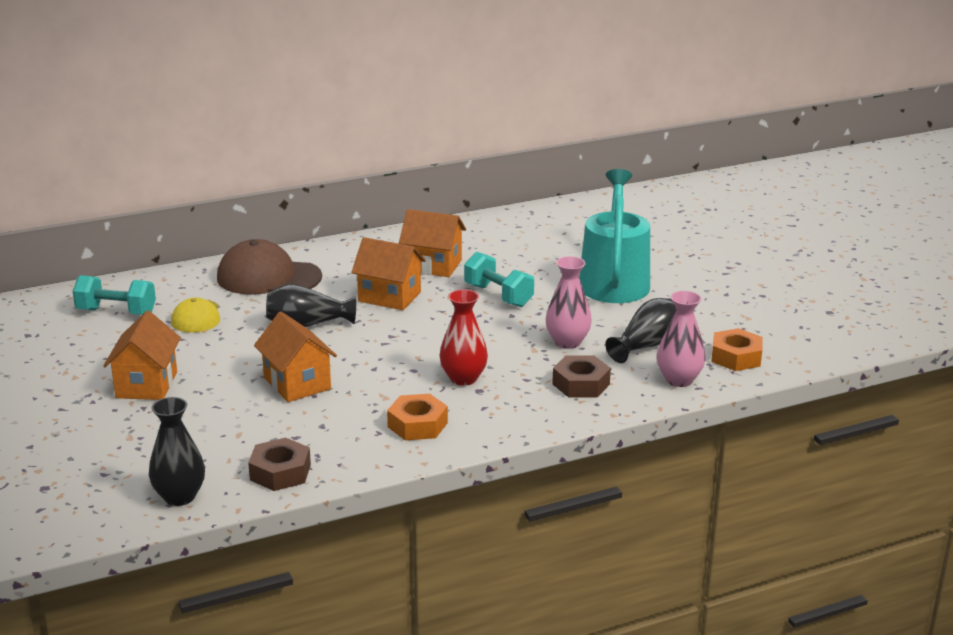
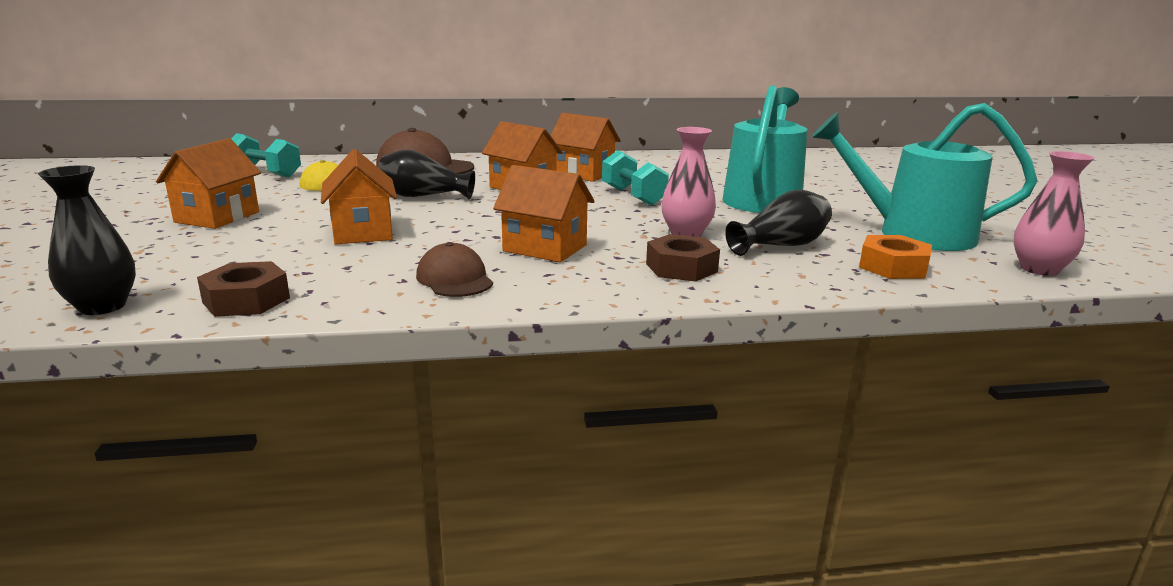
camera: 15 degrees right, 5 degrees down
(417, 425) = (454, 279): orange nut -> brown cap
(463, 378) = (545, 248): red vase -> orange house
(679, 380) = (810, 278): pink vase -> pink vase (1039, 269)
(746, 313) = (913, 234): none -> turquoise watering can

